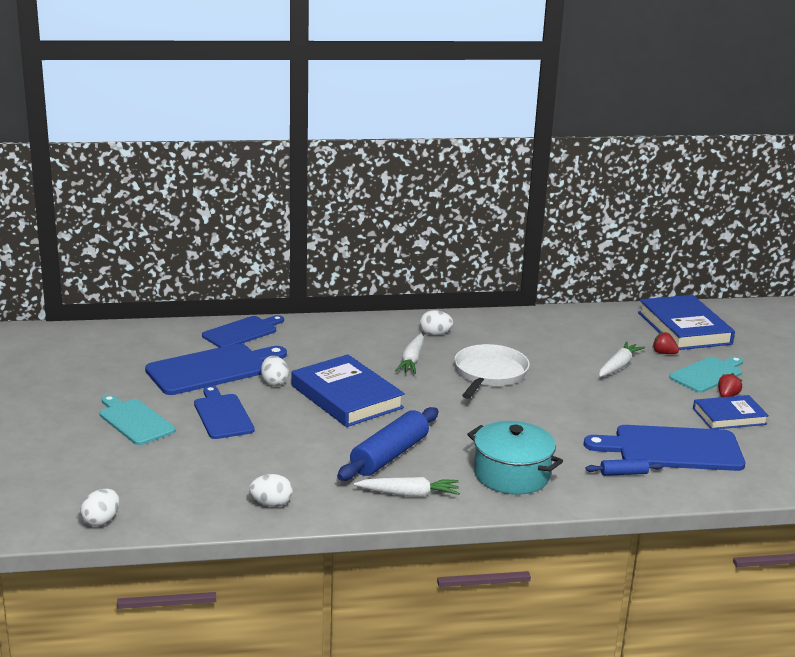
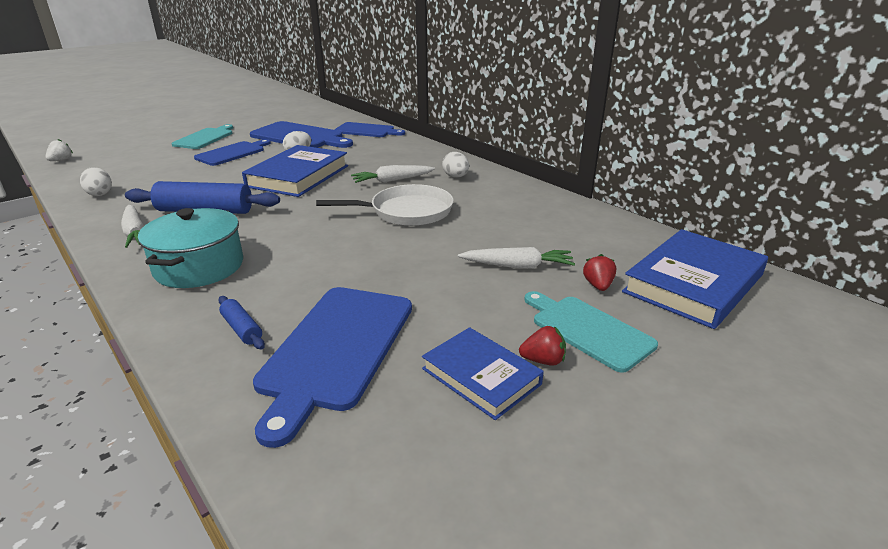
camera: 60 degrees right, 5 degrees up
(101, 521) = (61, 160): white egg -> white strawberry
(672, 449) = (335, 349): blue cutting board -> blue cutting board turned 135 degrees counterclockwise
(708, 374) = (588, 330): turquoise cutting board -> turquoise cutting board turned 150 degrees counterclockwise

